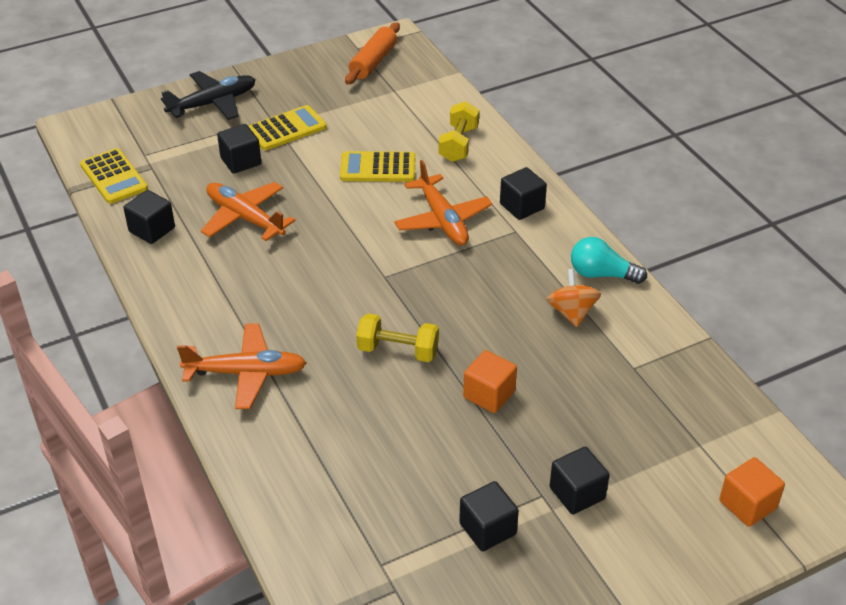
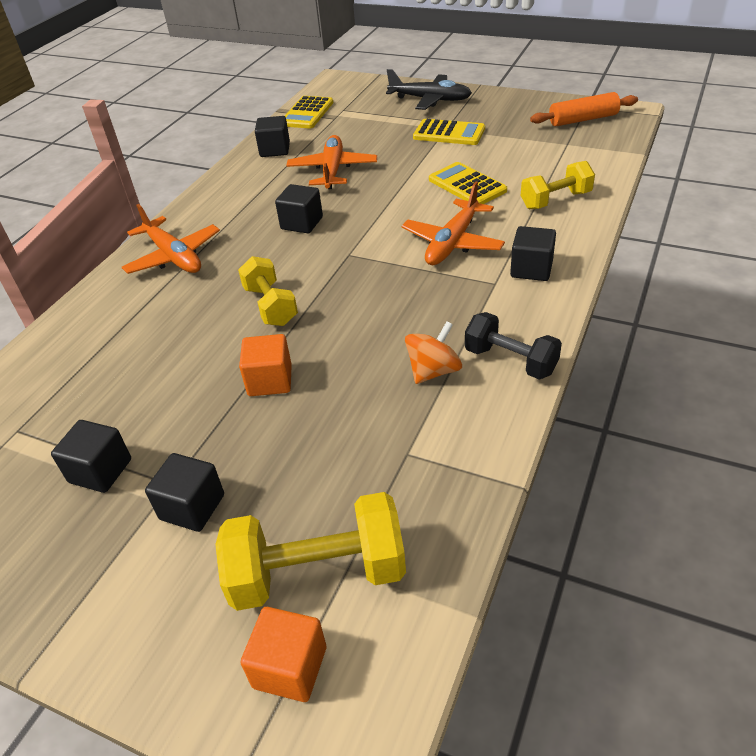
camera: 55 degrees right, 0 degrees up
(241, 161) = (388, 138): black cube -> black cube (301, 223)
(601, 274) = (510, 361): turquoise light bulb -> black dumbbell
(691, 459) = (318, 573): none -> yellow dumbbell

